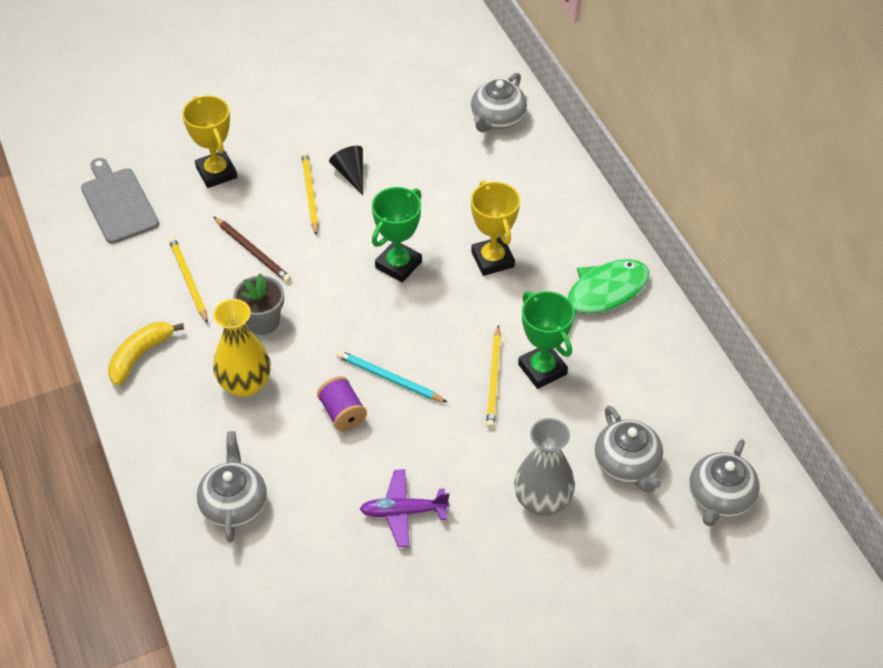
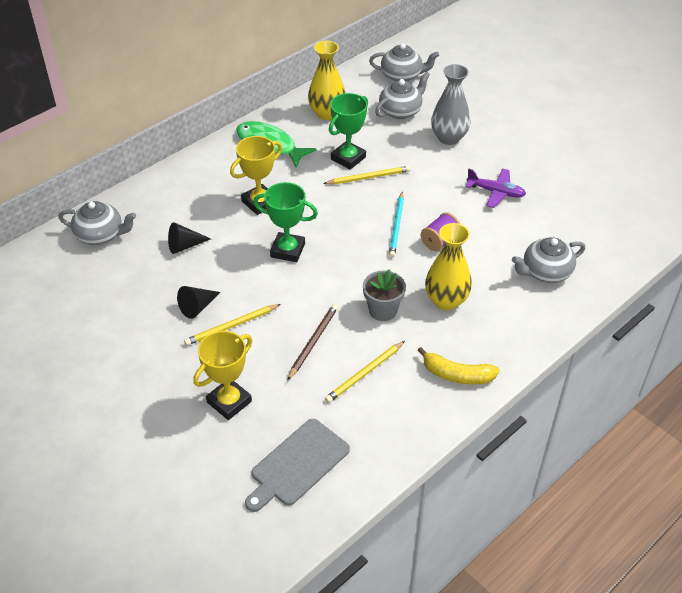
camera: 110 degrees left, 5 degrees down
(403, 512) = (496, 192): purple plane -> purple plane turned 45 degrees counterclockwise
(448, 181) = (185, 246): none -> black cone
(651, 374) = (327, 113): none -> yellow vase

